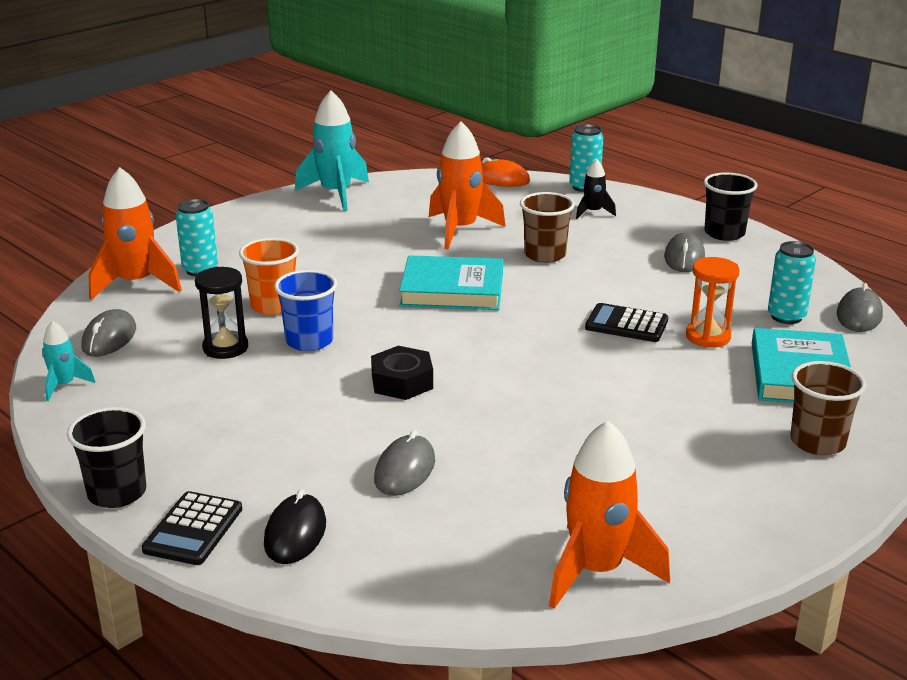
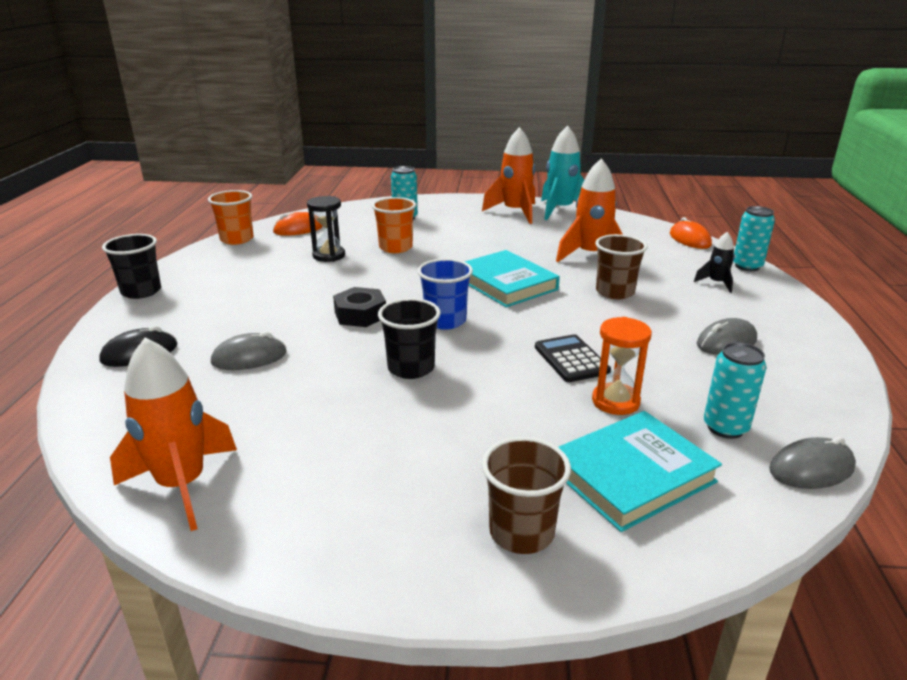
camera: 50 degrees right, 0 degrees up
(64, 385) = (237, 239): turquoise rocket -> orange cup
(109, 338) = (298, 229): grey mouse -> orange mouse
(136, 284) = (364, 212): orange rocket -> orange rocket (515, 212)
(193, 529) = (120, 324): black calculator -> none
(309, 341) = (369, 271): blue cup -> blue cup (445, 321)
(724, 233) = (808, 343): black cup -> black cup (411, 368)

